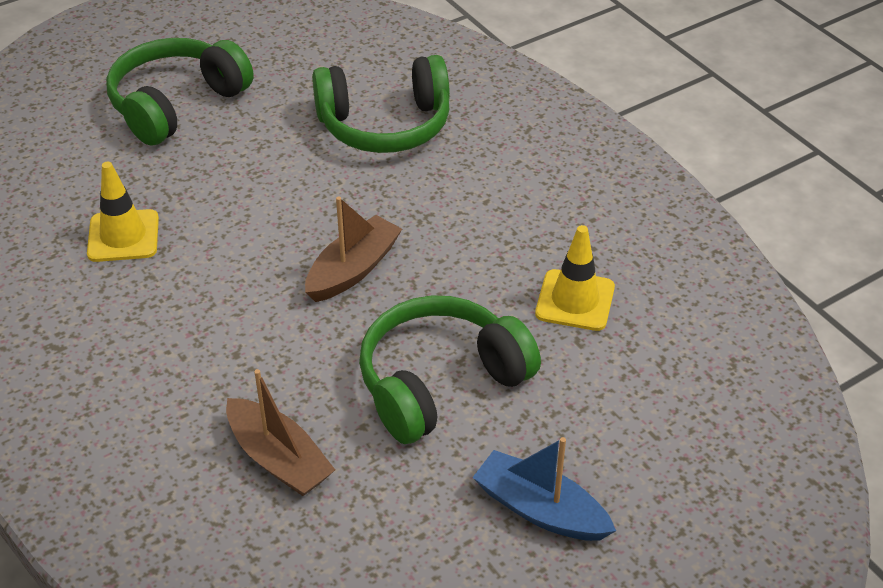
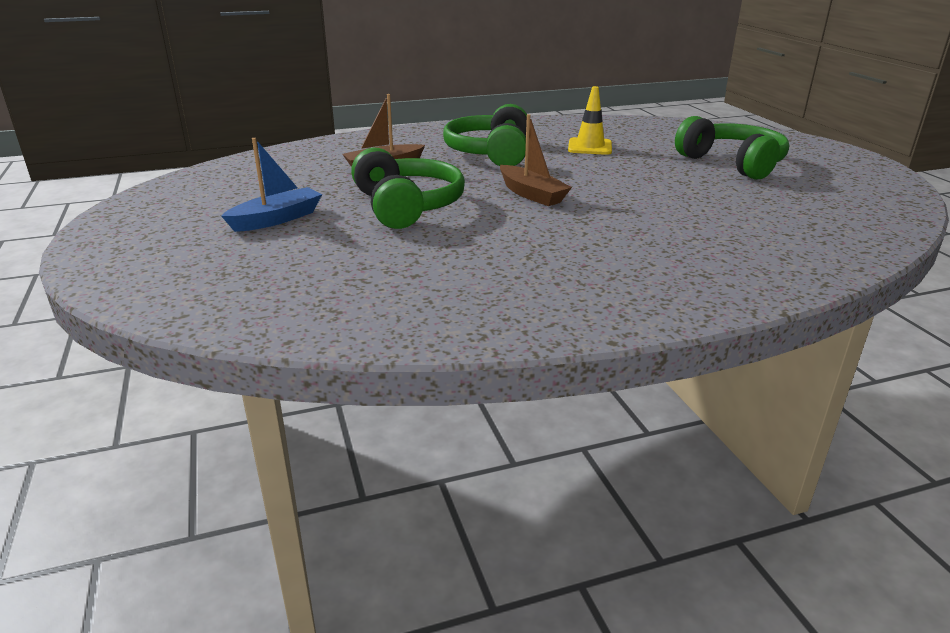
camera: 105 degrees right, 15 degrees down
(385, 125) = (708, 219): green headphones -> green headphones (490, 153)
(575, 300) = (456, 258): yellow traffic cone -> none

